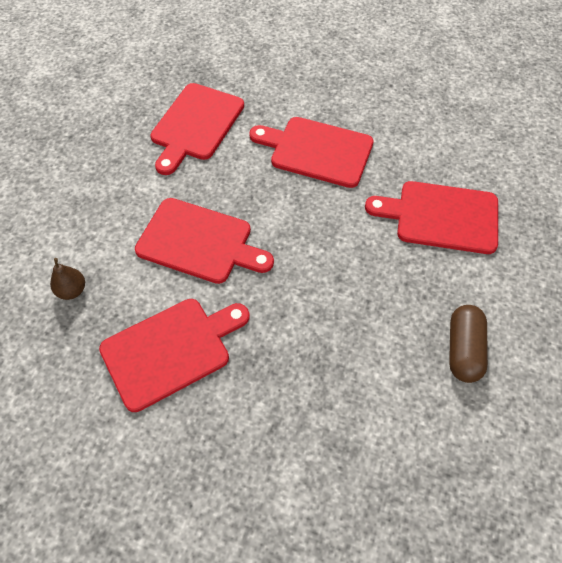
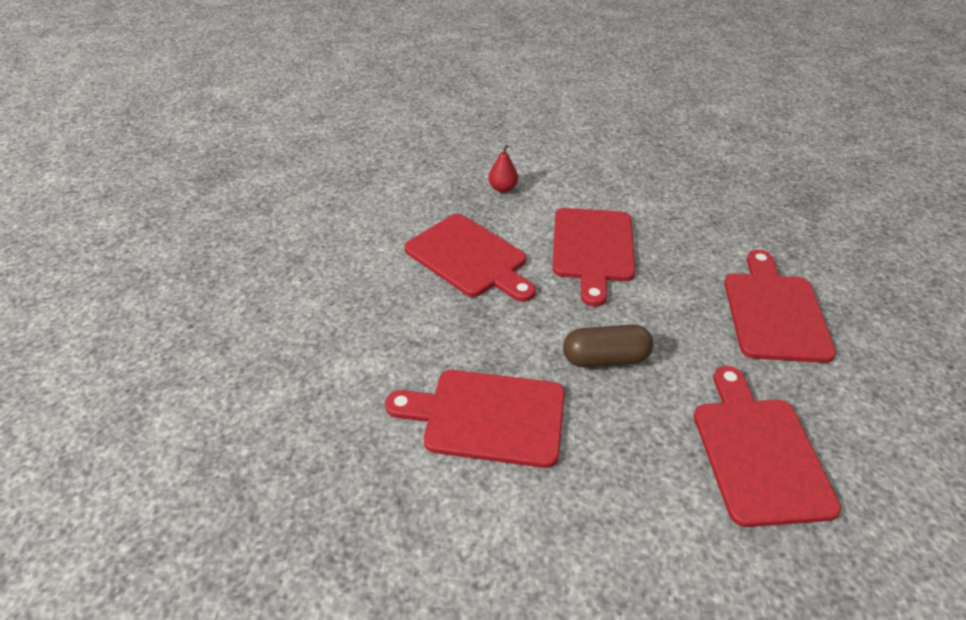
camera: 75 degrees right, 15 degrees down
(72, 290) = (503, 188): brown pear -> red pear
(195, 125) = (735, 213): red cutting board -> red cutting board (487, 417)
(463, 350) = (565, 500): brown capsule -> brown capsule (605, 358)

